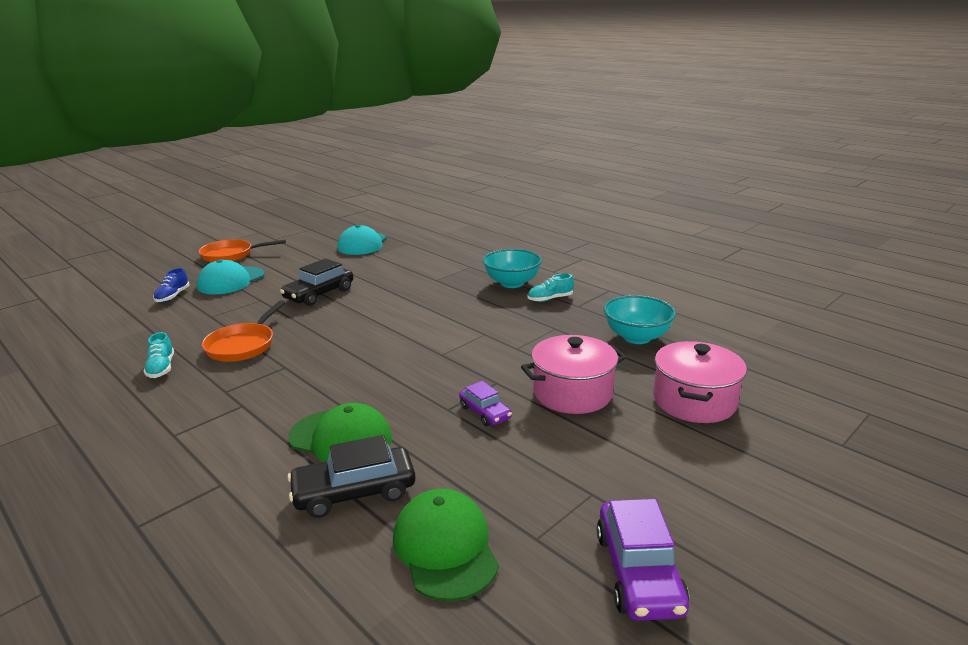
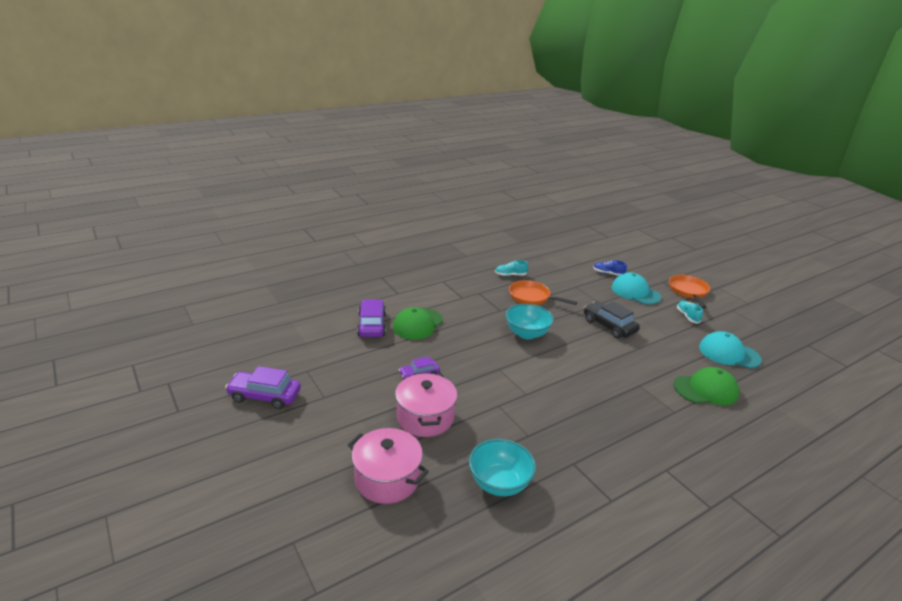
camera: 100 degrees right, 5 degrees up
(354, 492) = (371, 325): black car -> purple car
(445, 547) = (319, 345): green cap -> green cap (706, 389)
(512, 283) = (631, 431): turquoise bowl -> turquoise bowl (526, 333)
(550, 299) = (591, 448): turquoise shoe -> turquoise shoe (687, 316)

